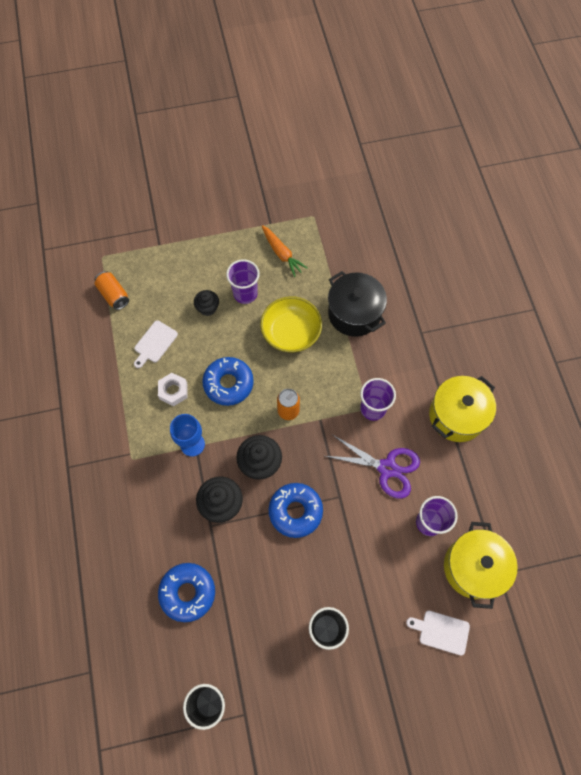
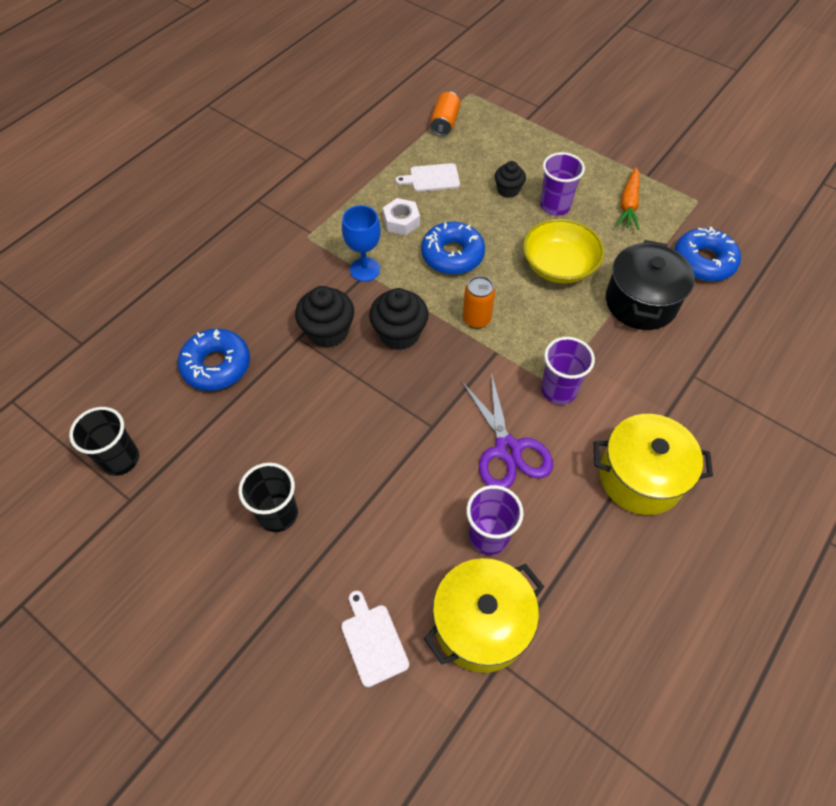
camera: 50 degrees right, 10 degrees down
(295, 511) = (379, 398): blue donut -> blue donut (703, 261)

